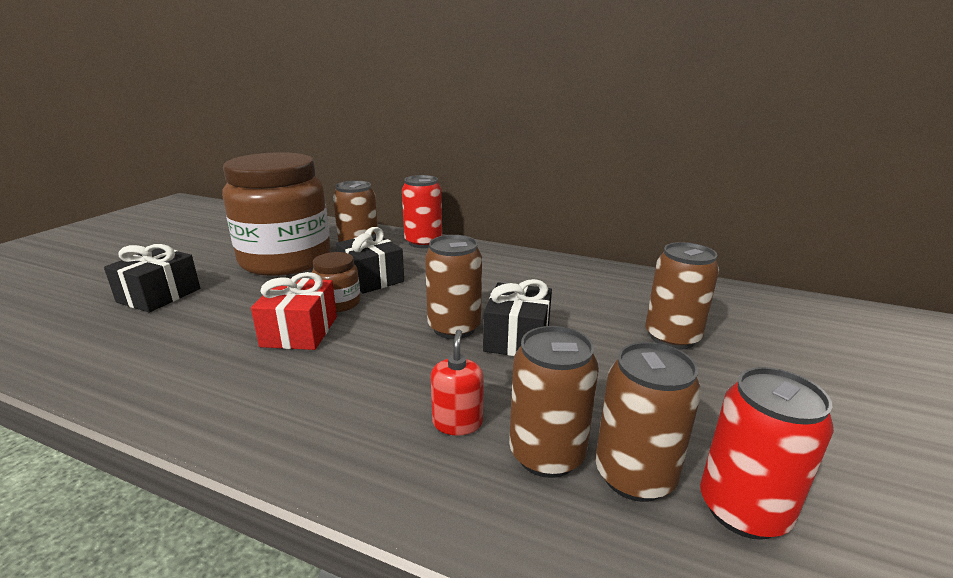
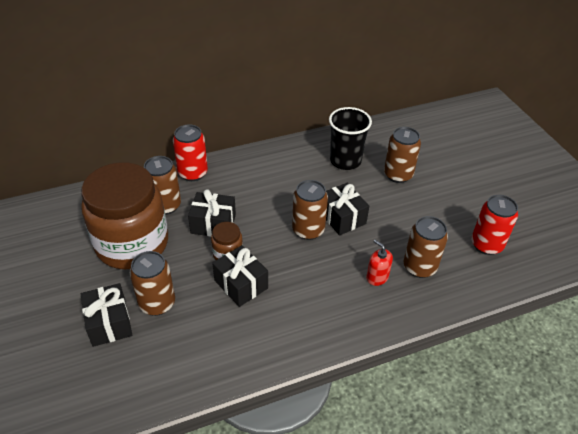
camera: 45 degrees left, 20 degrees up
(300, 331) = (241, 284): red gift -> black gift
(608, 295) = (345, 161): none -> black cup
(634, 476) = (451, 255): brown can -> brown can (157, 303)

